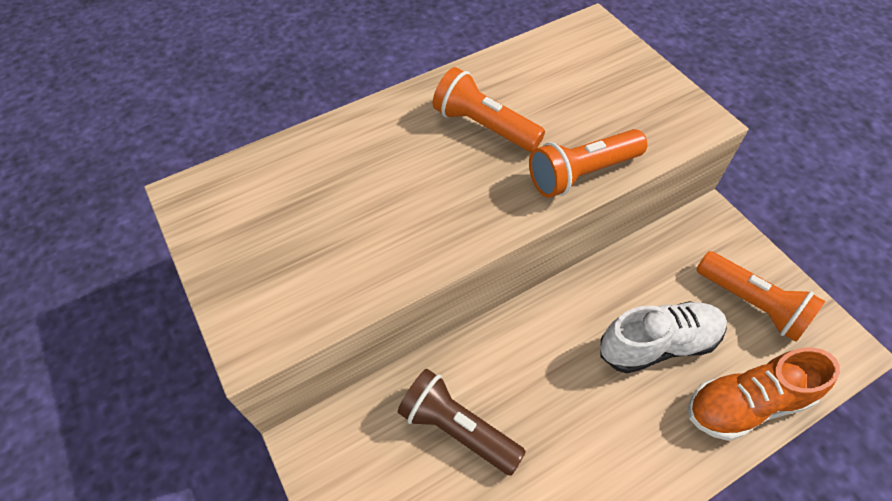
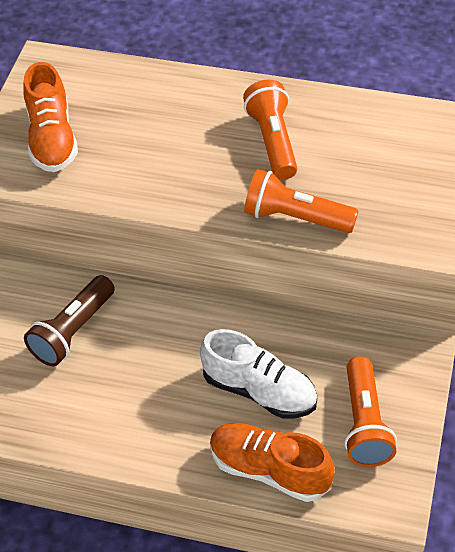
camera: 45 degrees right, 5 degrees down
(284, 260) = (52, 139): none -> orange shoe
(457, 428) = (73, 331): brown flashlight -> brown flashlight turned 135 degrees counterclockwise

